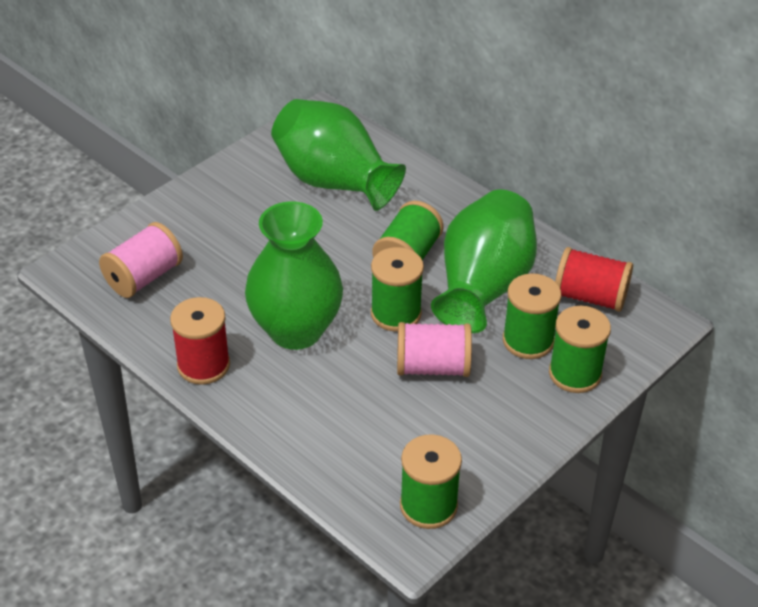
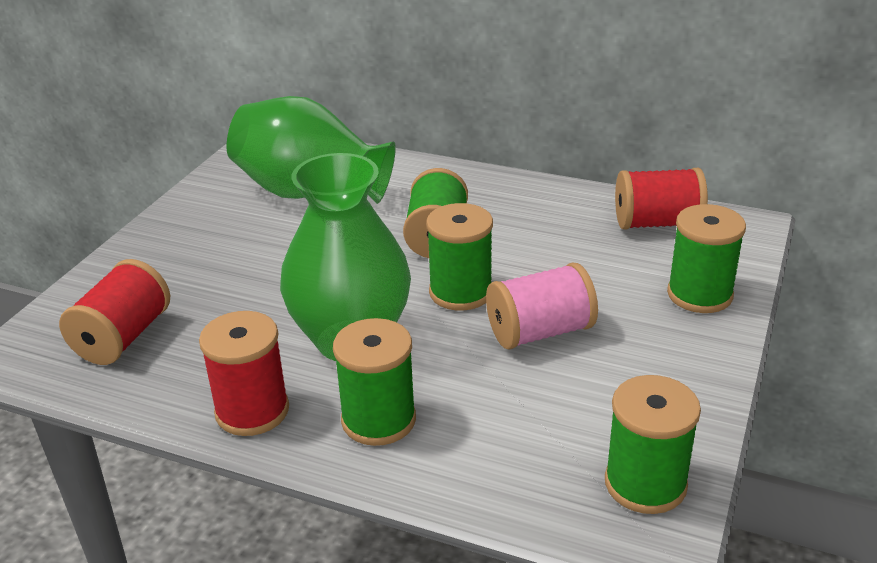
camera: 20 degrees left, 10 degrees down
(144, 277) = (123, 337): pink spool -> red spool
(483, 287) = (539, 243): green vase -> none
(528, 341) = (625, 278): green spool -> green spool (378, 420)

